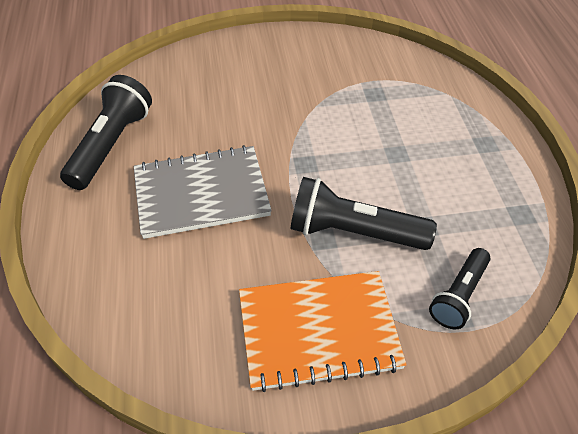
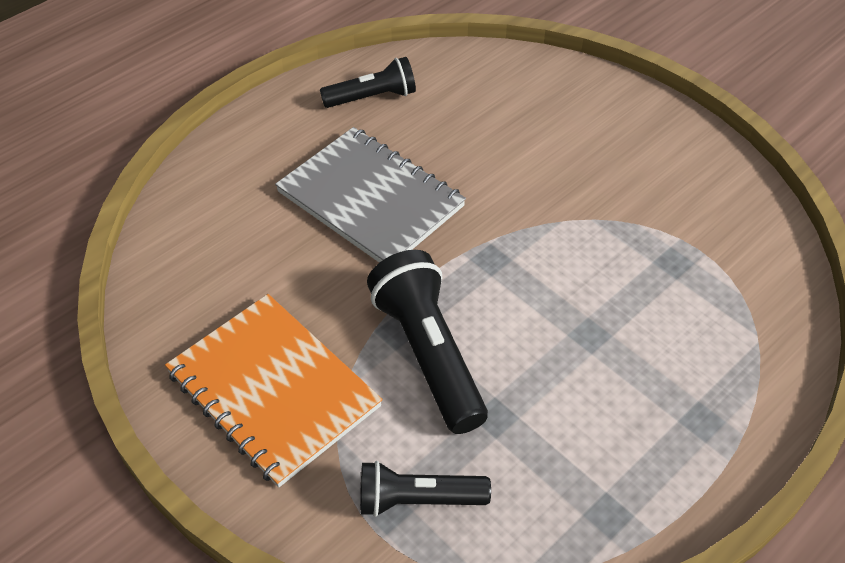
camera: 55 degrees right, 0 degrees up
(111, 145) = (372, 97): black flashlight -> black flashlight, size x0.63

